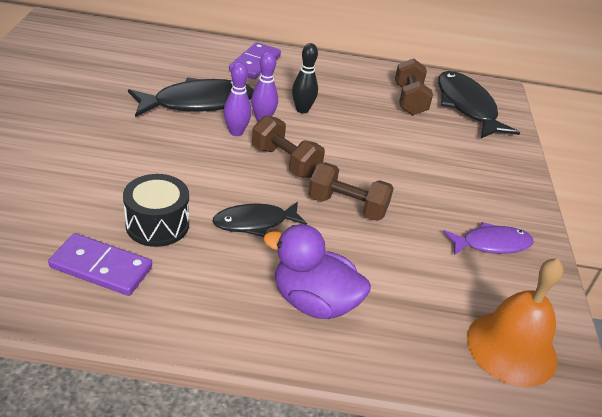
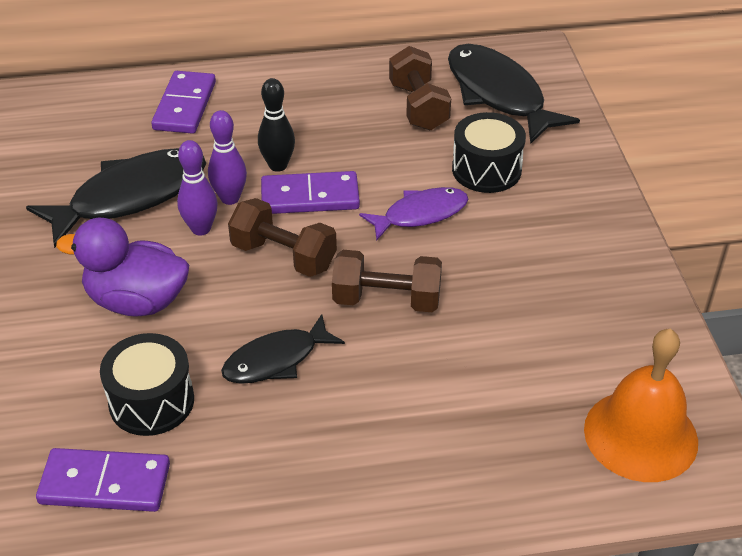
camera: 10 degrees left, 5 degrees up
(314, 302) = (388, 448): purple duck -> purple duck (137, 301)
(317, 132) = (310, 197): none -> purple domino
(444, 147) = (486, 170): none -> black drum
(491, 244) = (583, 300): purple fish -> purple fish (420, 214)

